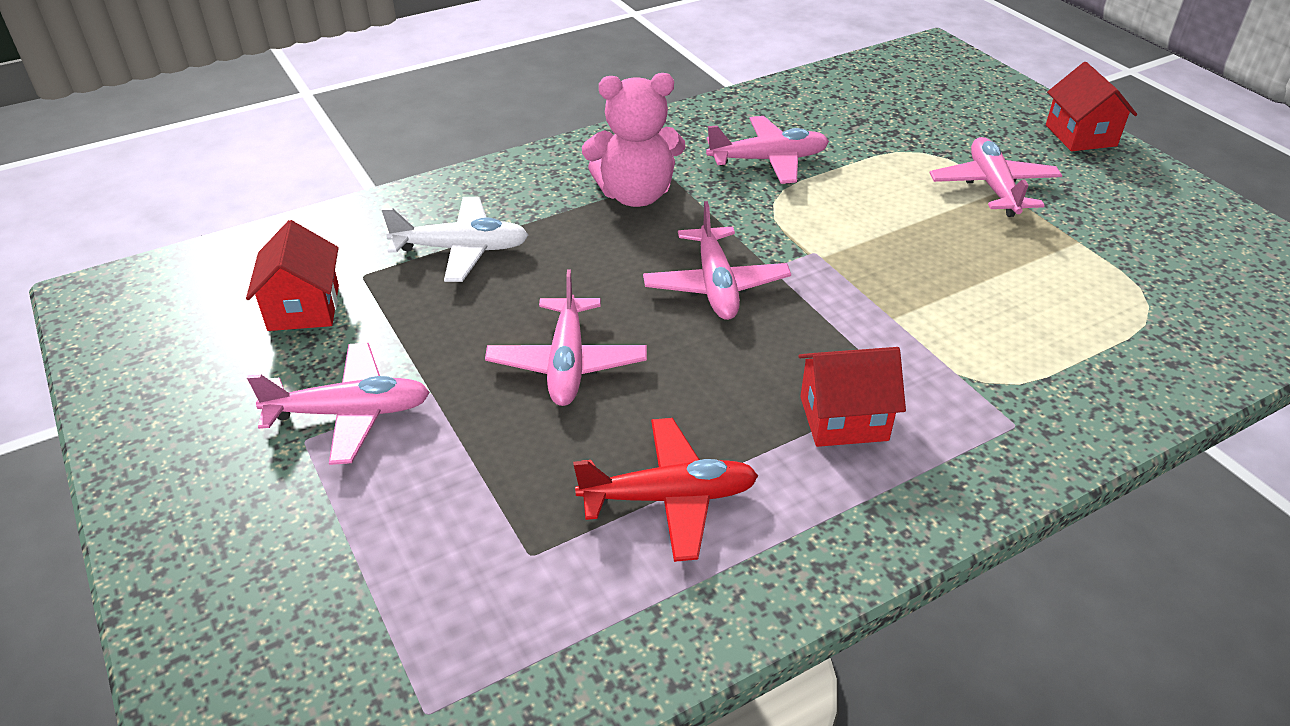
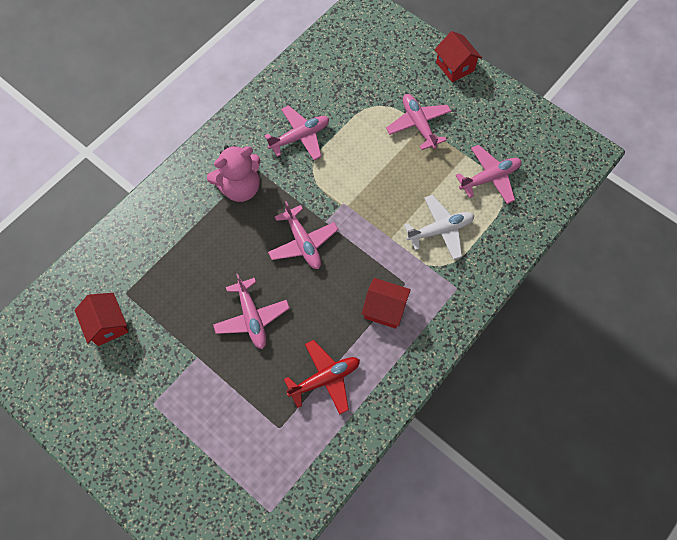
camera: 20 degrees left, 25 degrees up
(350, 413) = (165, 381): pink plane -> pink plane (489, 178)
(461, 249) = (167, 258): white plane -> white plane (440, 230)
(843, 418) = (384, 309): red house -> red house turned 45 degrees clockwise

